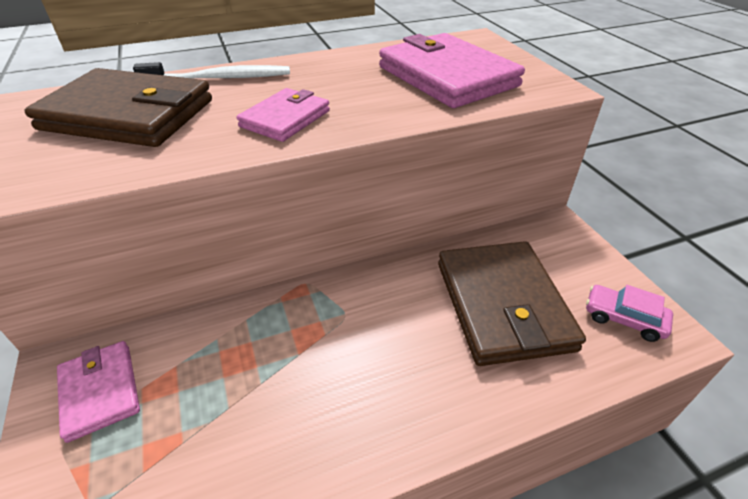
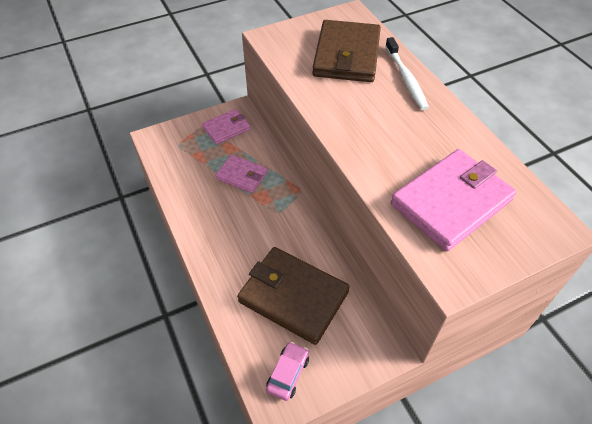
camera: 85 degrees right, 10 degrees up
(285, 119) = (356, 119): pink wallet -> pink wallet (242, 175)
(502, 305) = (293, 296): brown wallet -> brown wallet turned 45 degrees clockwise

